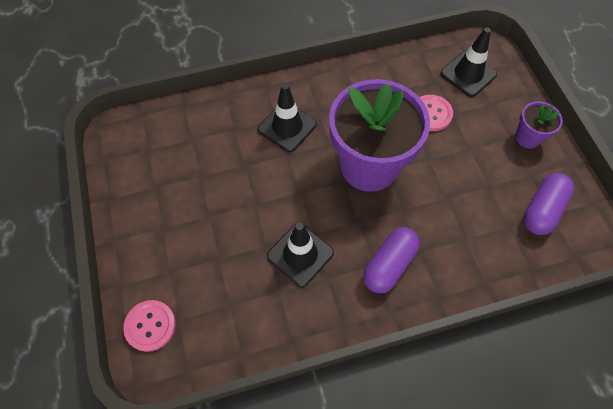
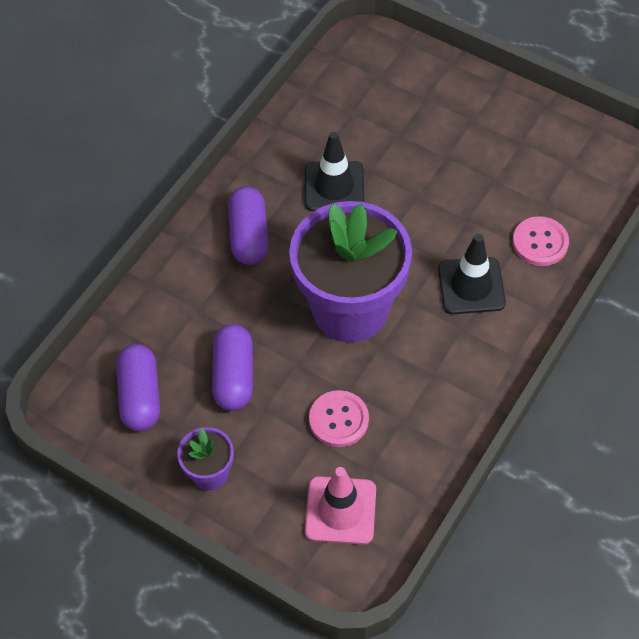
camera: 140 degrees right, 5 degrees down
(150, 326) = (395, 58): pink button -> pink button (540, 242)
(468, 74) = (340, 510): black traffic cone -> pink traffic cone
(473, 179) = (234, 376): none -> purple capsule

